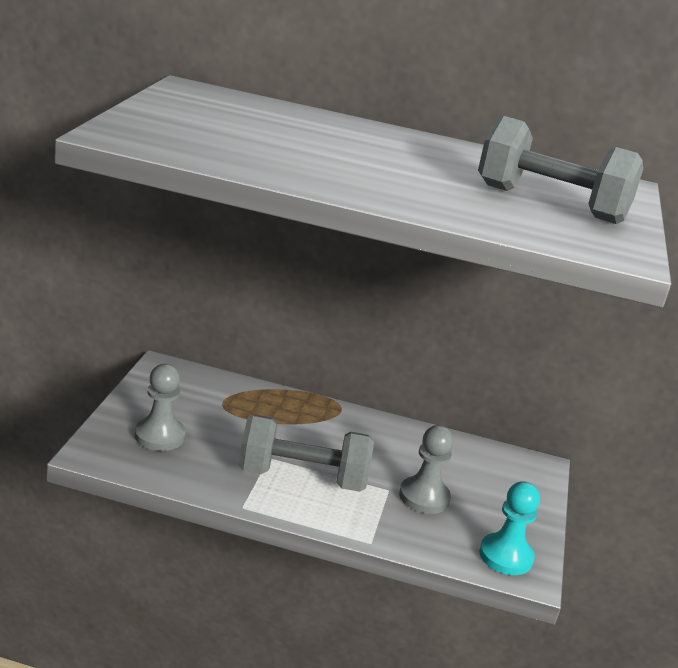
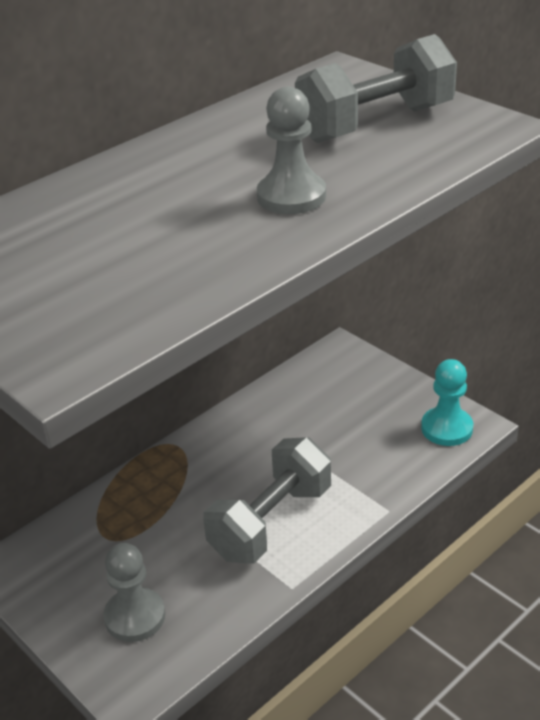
camera: 50 degrees left, 10 degrees up
(424, 497) = (344, 445): grey pawn -> grey pawn (291, 196)

